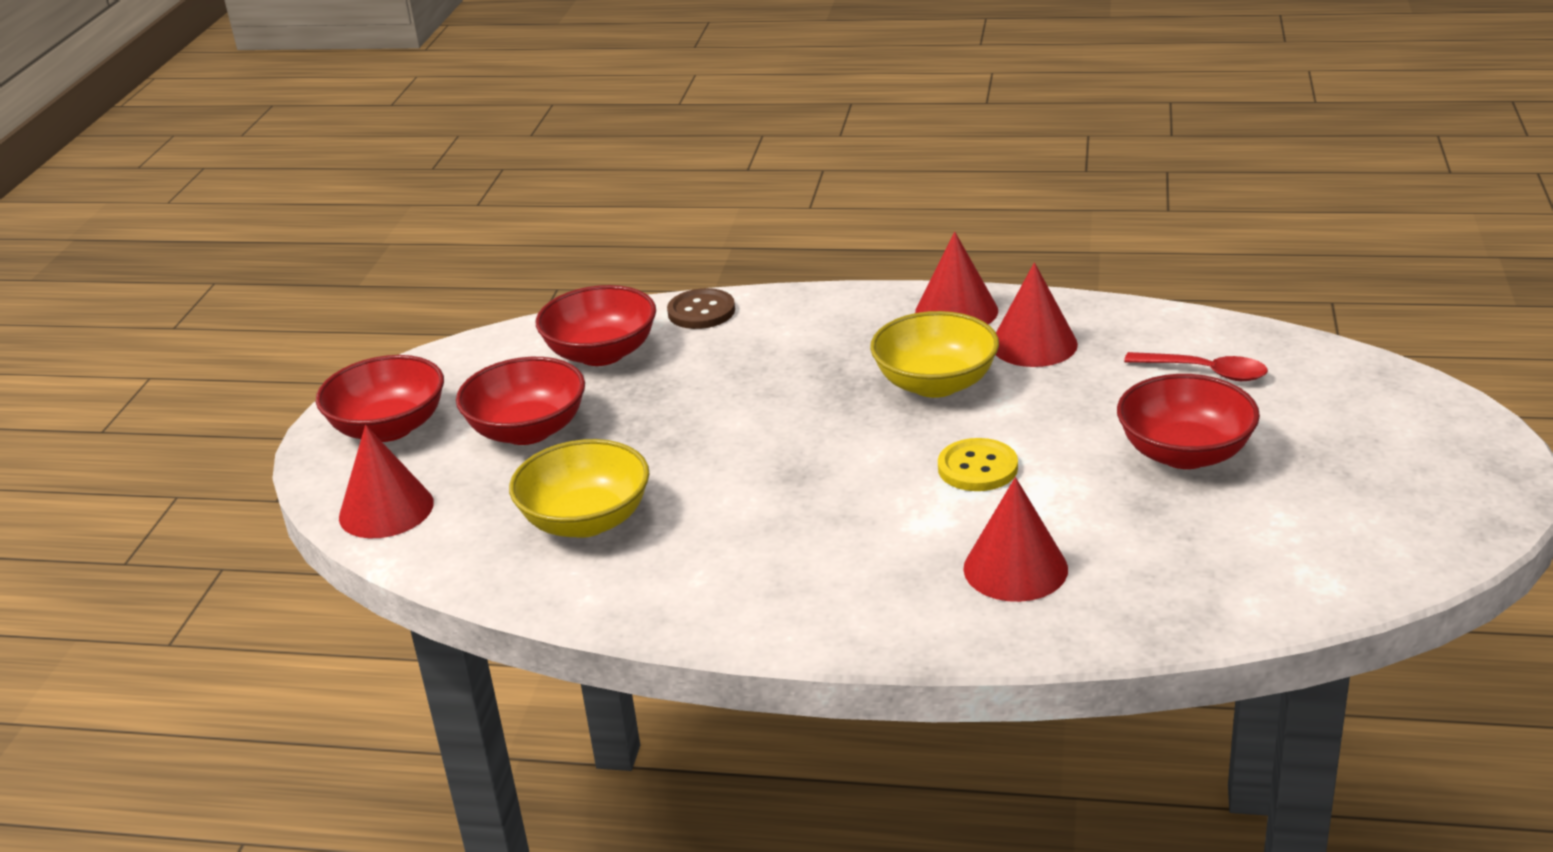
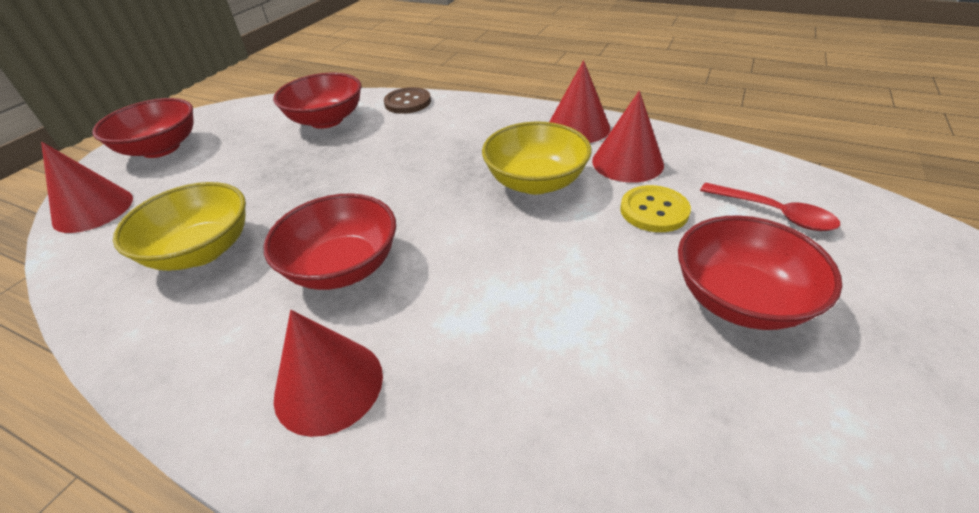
camera: 15 degrees right, 10 degrees up
(528, 430) = (235, 166): red bowl -> red bowl (343, 267)
(977, 468) = (533, 270): yellow button -> yellow button (654, 211)
(1015, 568) = (516, 411): red cone -> red cone (329, 385)

